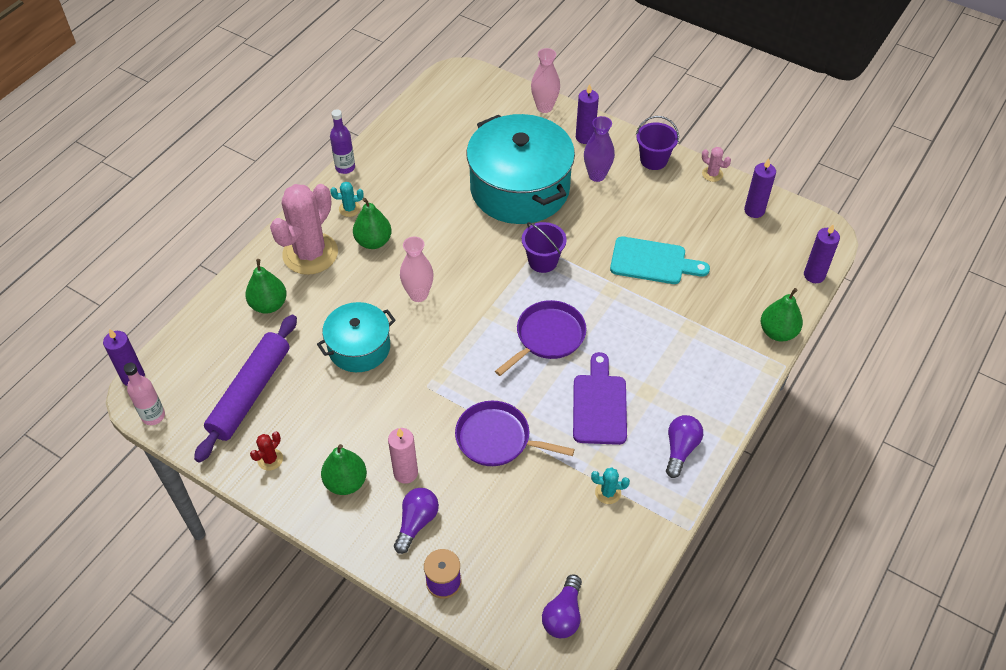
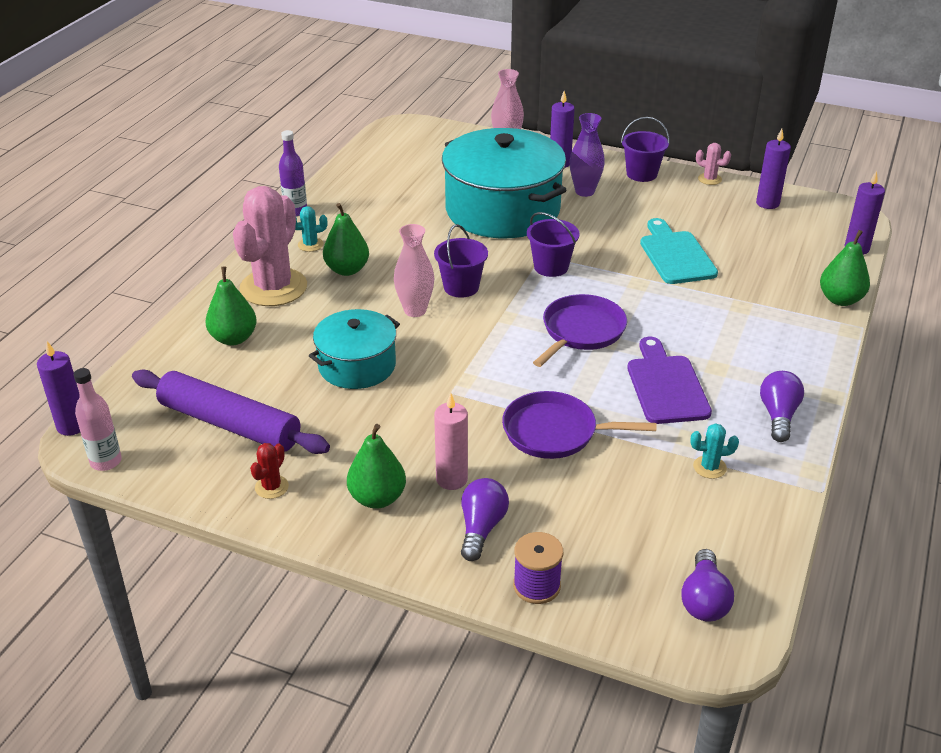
camera: 10 degrees left, 15 degrees down
(250, 393) = (230, 424): purple rolling pin -> purple rolling pin turned 75 degrees counterclockwise
(462, 274) = (461, 287): none -> purple bucket
(653, 262) = (675, 255): turquoise cutting board -> turquoise cutting board turned 105 degrees counterclockwise

